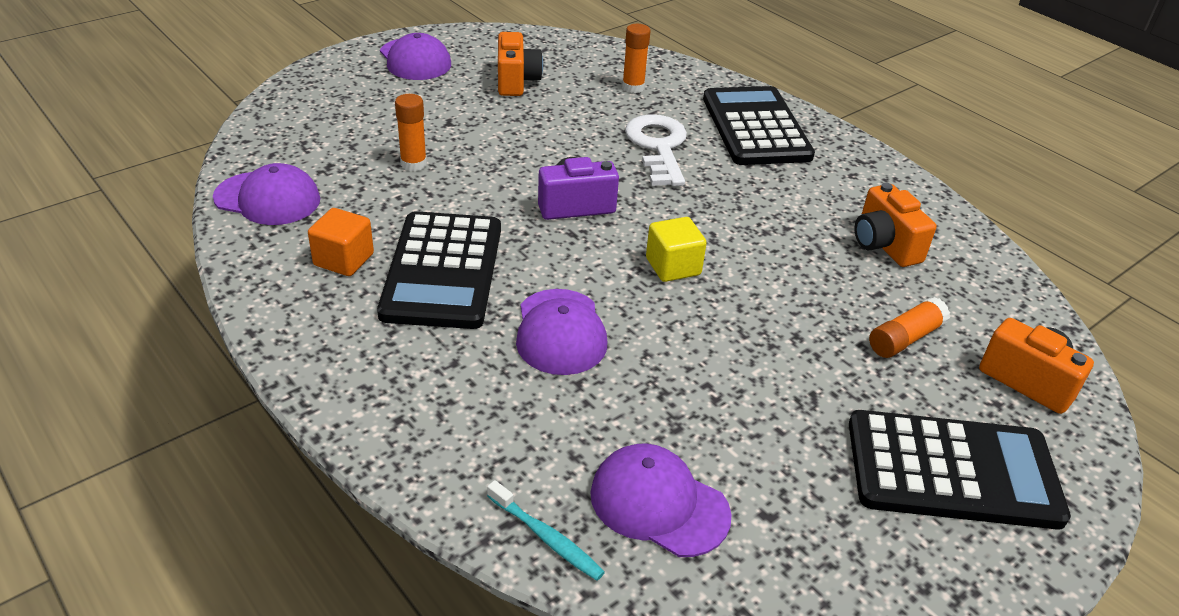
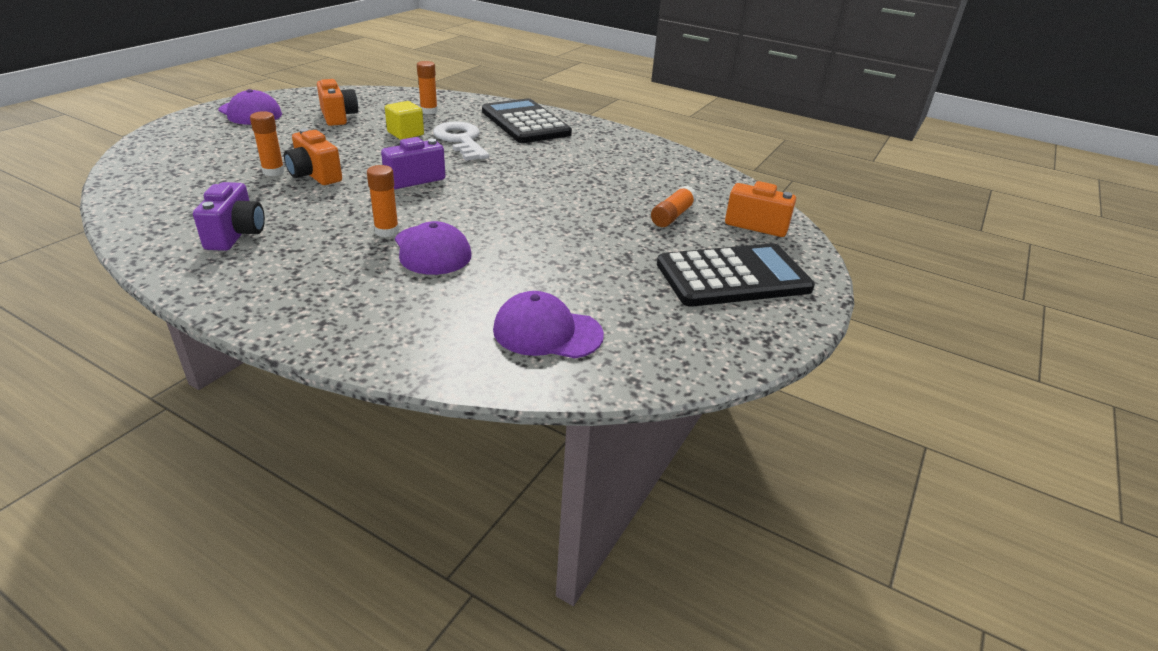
camera: 20 degrees left, 5 degrees down
(267, 199) = (152, 207): purple cap -> none
(344, 260) = (236, 235): orange cube -> purple camera
(443, 271) = (324, 229): black calculator -> none
(515, 289) = (387, 231): none -> orange glue stick
(546, 537) = (472, 368): turquoise toothbrush -> none
(673, 266) = (500, 202): yellow cube -> yellow cube (405, 133)
(884, 245) = (637, 171): orange camera -> orange camera (315, 175)

